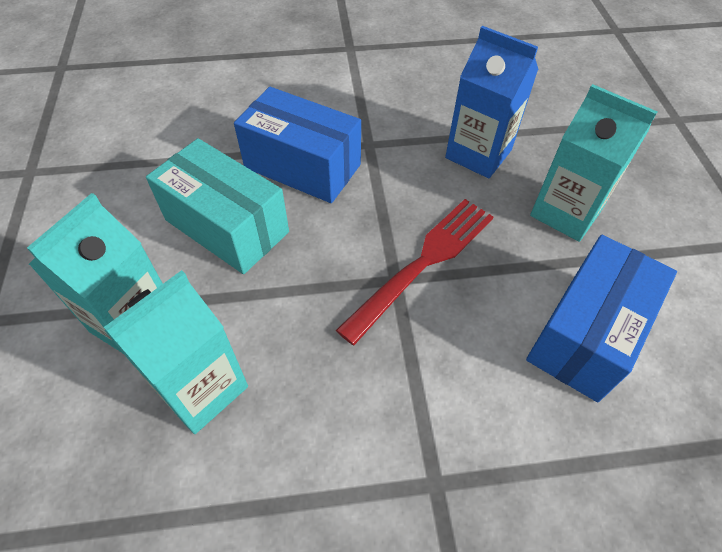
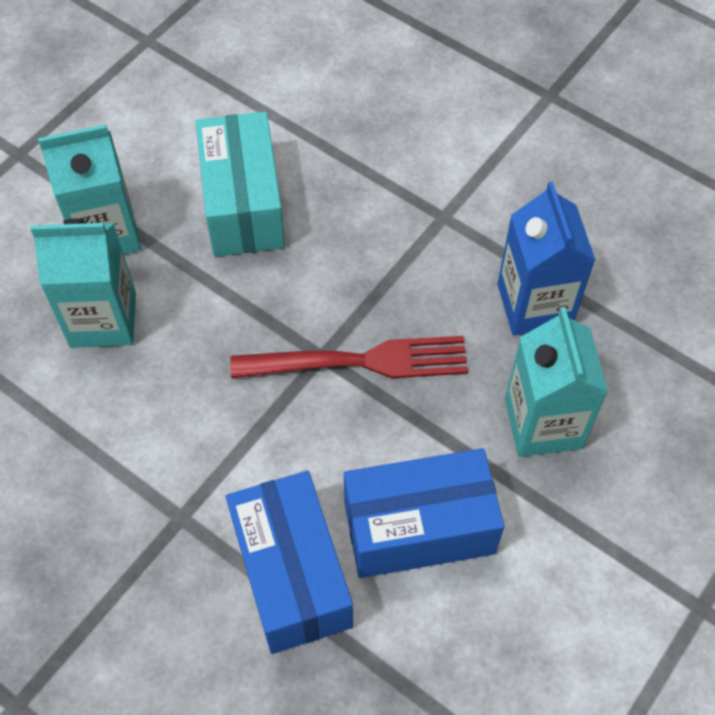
camera: 45 degrees right, 5 degrees up
(302, 166) = (360, 195): blue box -> blue box (292, 574)

